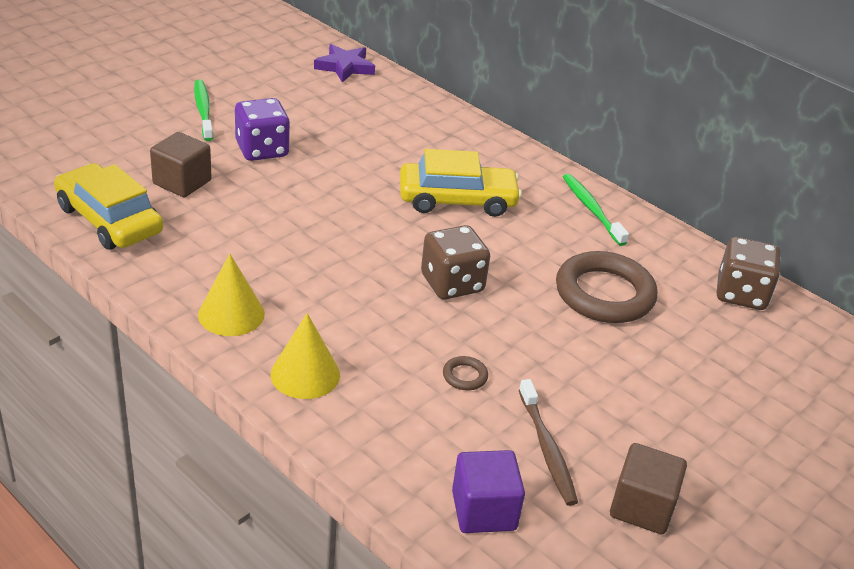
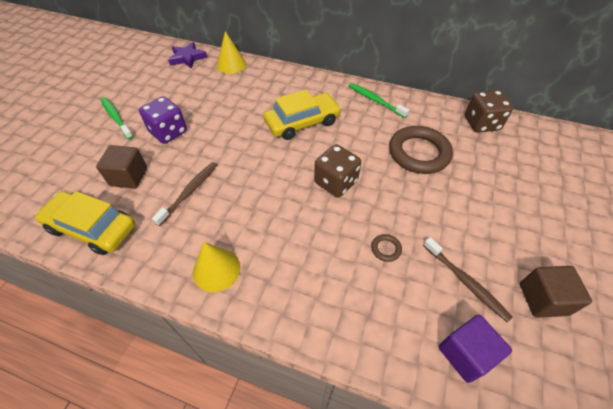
camera: 20 degrees left, 15 degrees up
(248, 225) = (189, 192): none -> brown toothbrush
(305, 374) = (292, 297): yellow cone -> yellow cone (231, 65)

